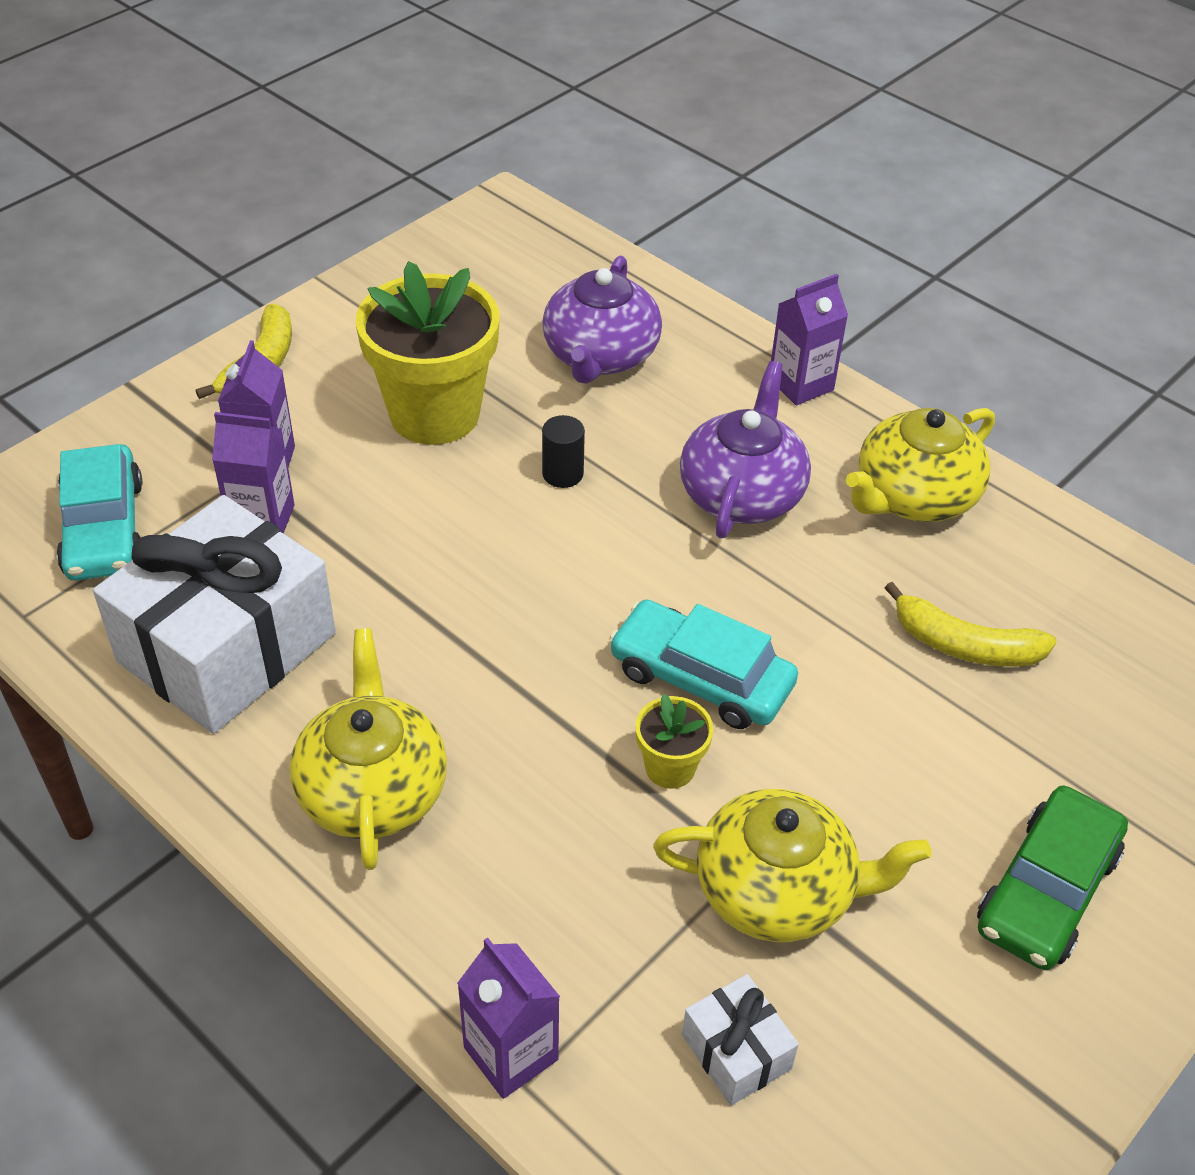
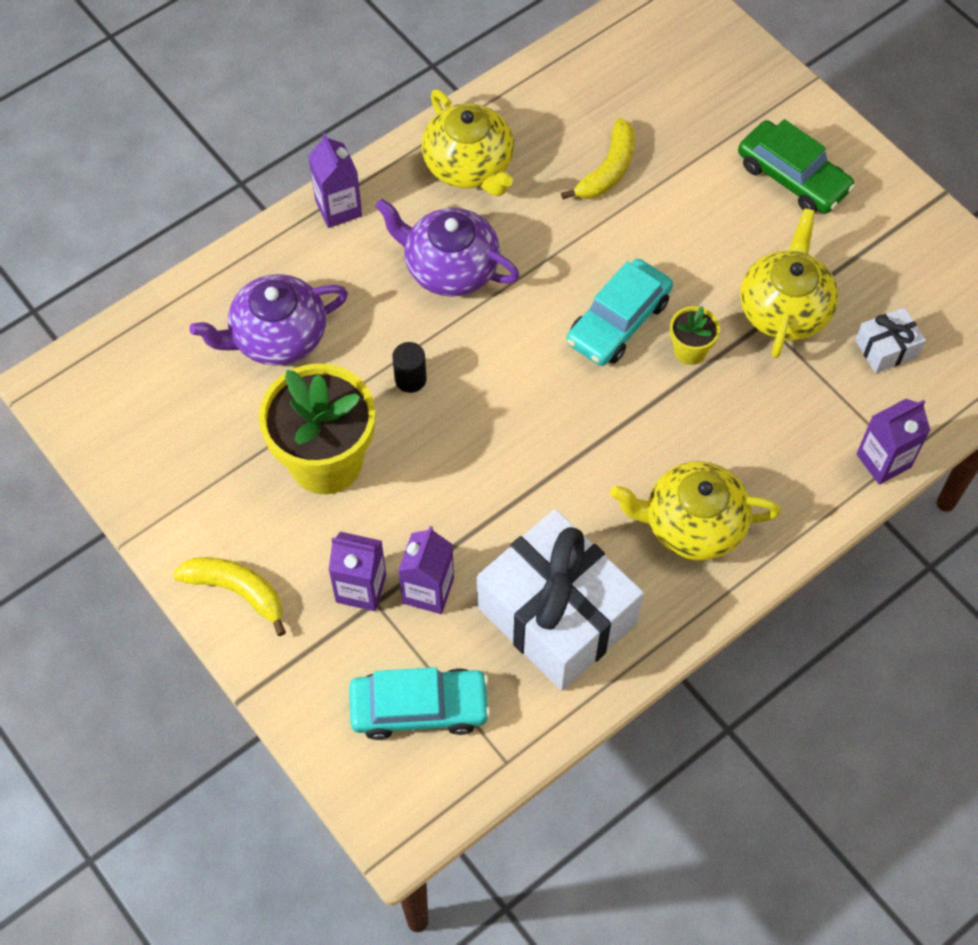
camera: 80 degrees left, 15 degrees up
(600, 355) = (277, 336): purple teapot -> purple teapot turned 135 degrees clockwise

